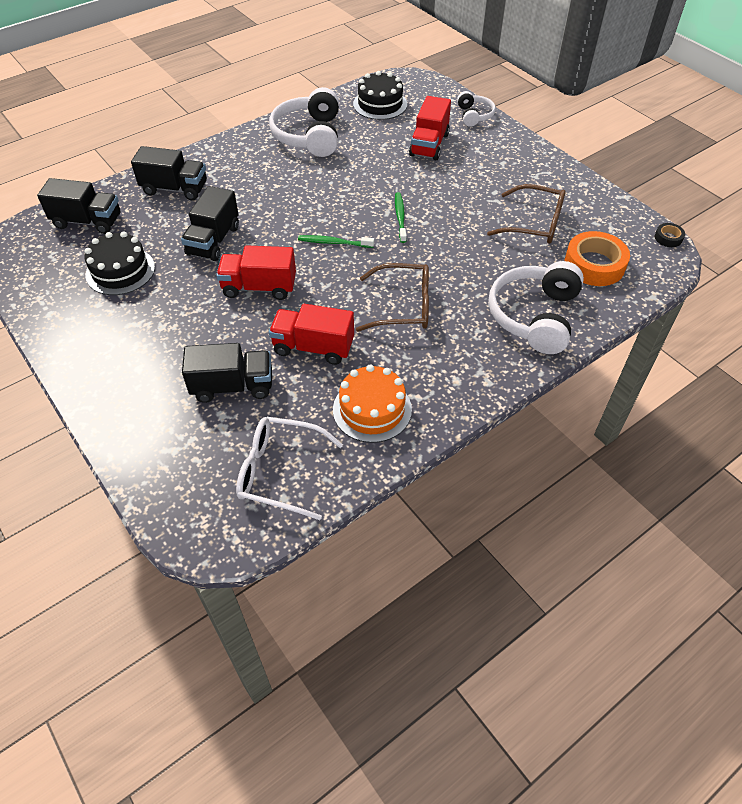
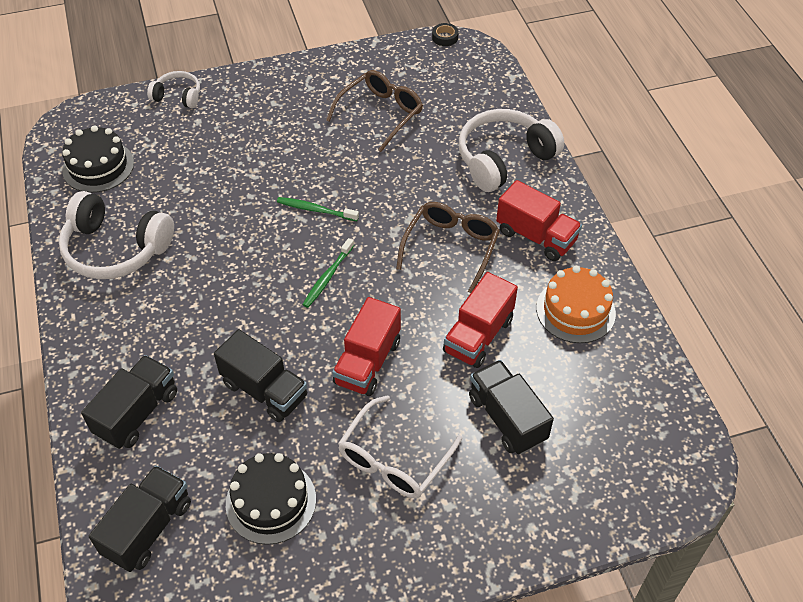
camera: 70 degrees left, 0 degrees up
(233, 386) = (507, 418): black truck -> black truck turned 45 degrees counterclockwise
(280, 472) = (629, 402): white glasses -> white glasses (394, 459)
(429, 145) = (206, 149): red truck -> red truck (536, 236)
(534, 316) = (504, 159): white headphones -> white headphones turned 105 degrees clockwise
(594, 265) = (456, 96): orange tape -> none

